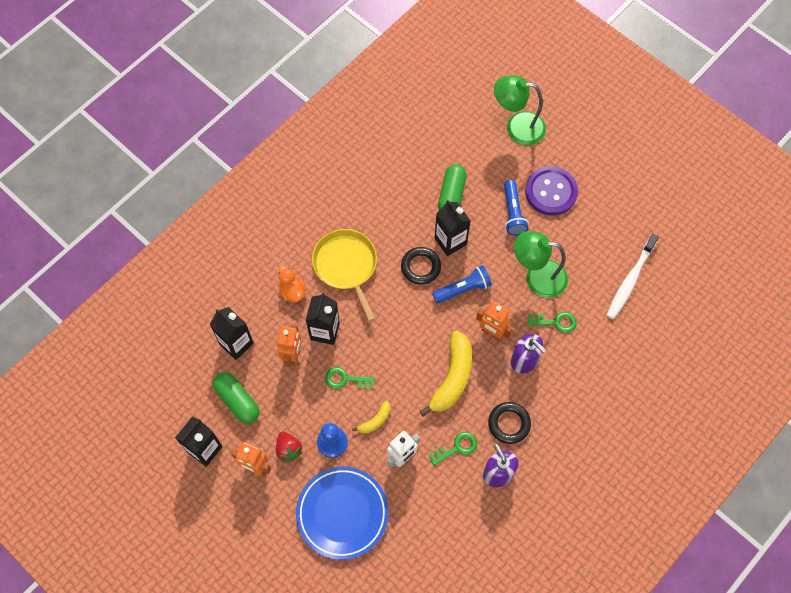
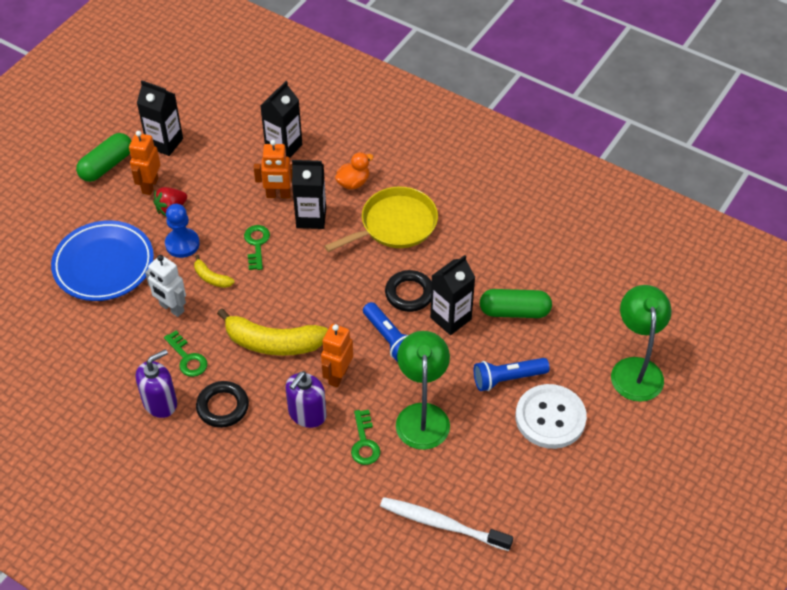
camera: 80 degrees right, 15 degrees down
(237, 401) = (220, 159): green capsule -> green capsule (107, 165)
(551, 192) = (550, 418): purple button -> white button

